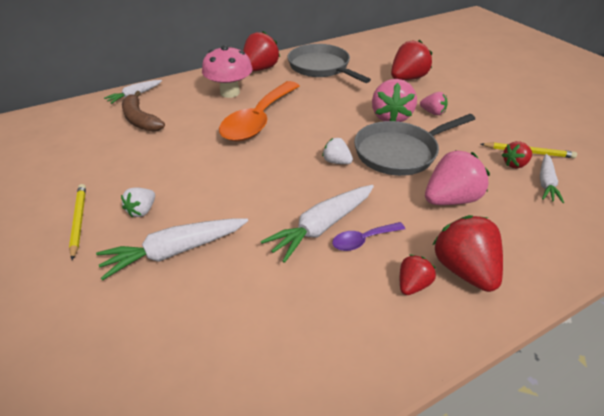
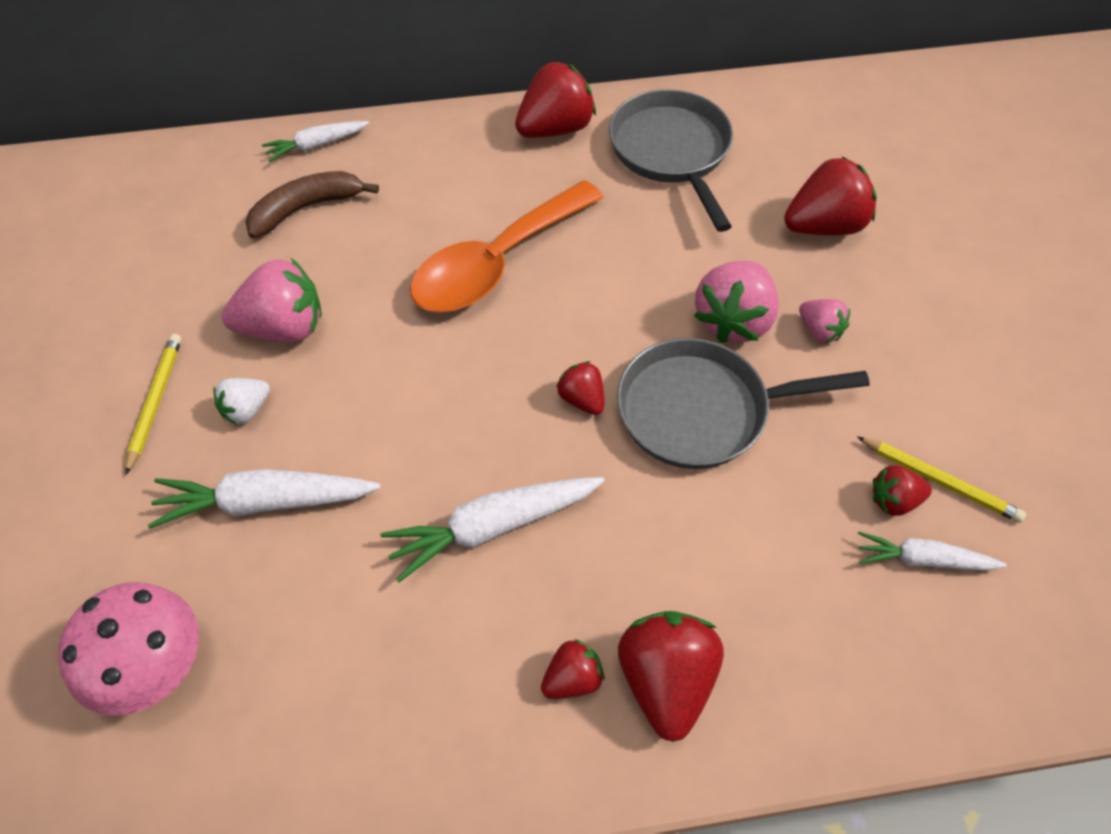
camera: 20 degrees right, 15 degrees up
(140, 119) = (306, 208): brown banana -> brown banana turned 75 degrees clockwise
(230, 93) = (476, 179): pink mushroom -> pink mushroom (155, 668)
(336, 162) = (582, 399): white strawberry -> red strawberry
(362, 240) = (541, 574): purple spoon -> none
(450, 199) = (728, 540): pink strawberry -> pink strawberry (284, 328)
(546, 183) = (922, 560): white carrot -> white carrot turned 60 degrees clockwise

